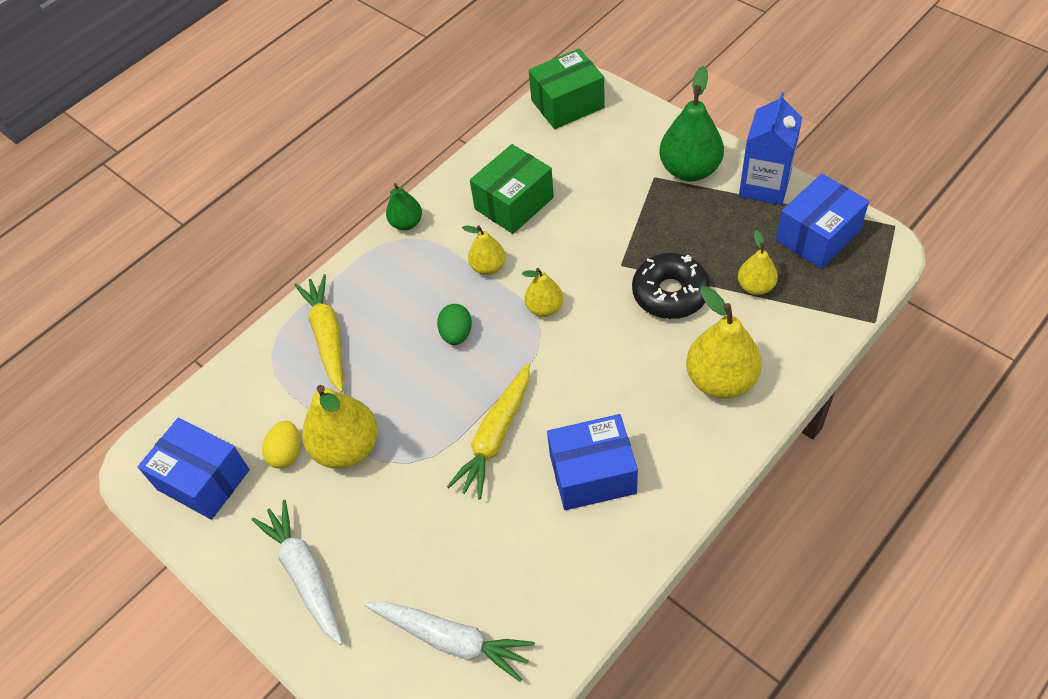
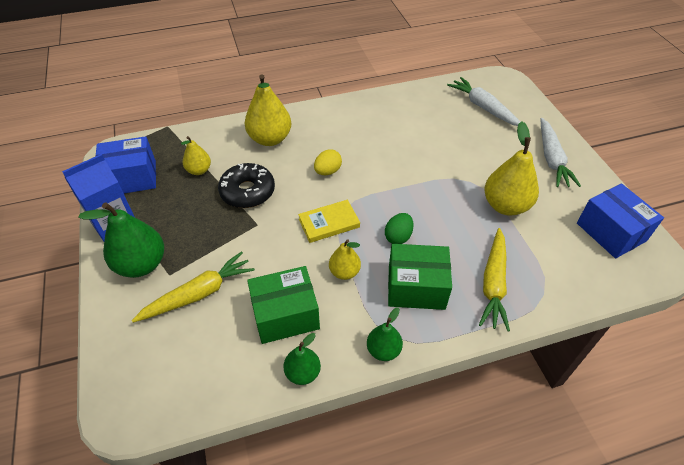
camera: 155 degrees left, 5 degrees down
(286, 453) = (548, 221): yellow egg -> yellow egg (328, 171)
(464, 174) = (303, 373): none -> green pear
(495, 436) = (411, 170): yellow carrot -> yellow carrot (199, 294)
(544, 308) = (329, 223): yellow pear -> yellow book
(567, 104) = (152, 396): green box -> green box (416, 287)
(592, 474) = (372, 132): blue box -> none

